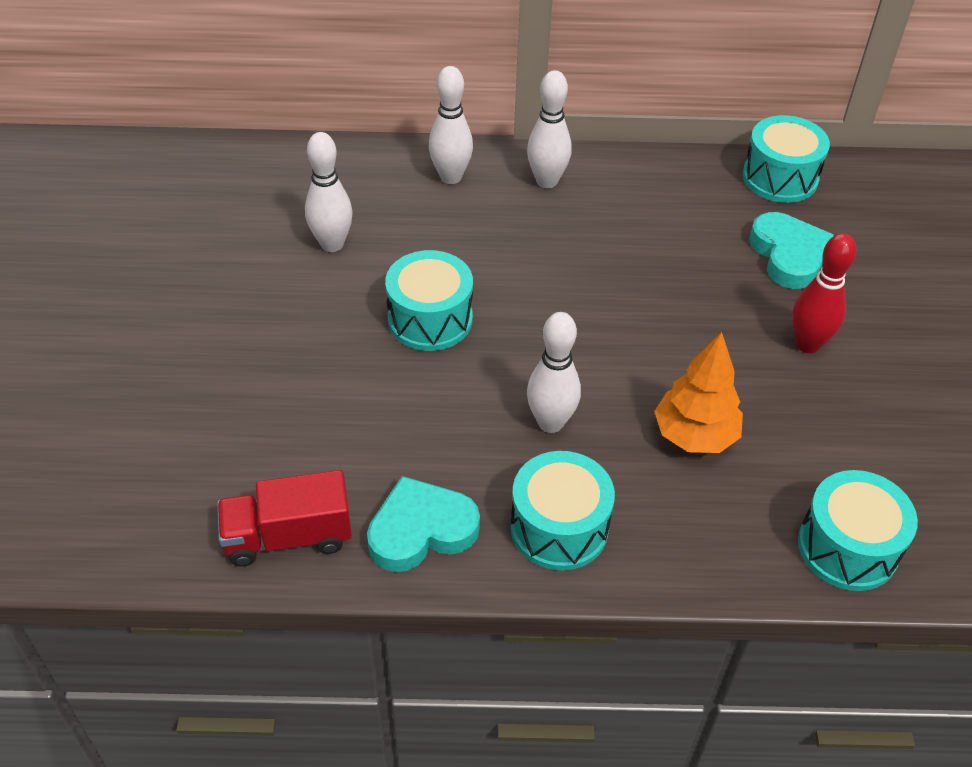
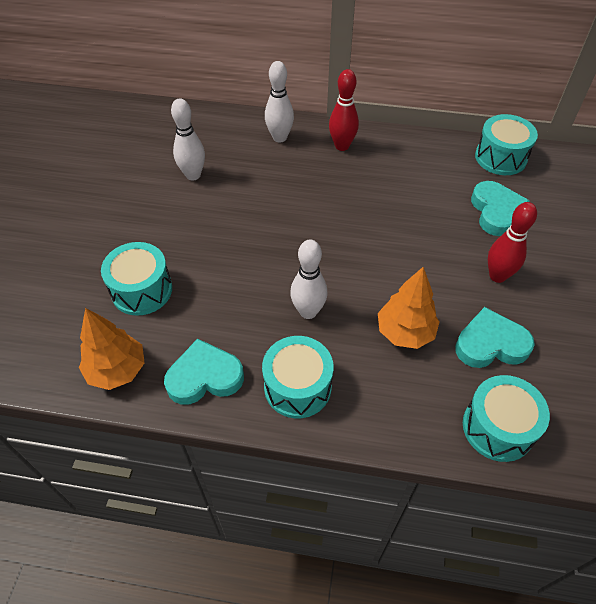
camera: 10 degrees right, 5 degrees up
(288, 536) = (117, 370): red truck -> orange tree
(430, 319) = (244, 231): turquoise drum -> turquoise drum (141, 290)
(547, 181) = (342, 146): white bowling pin -> red bowling pin
(816, 438) = (490, 344): none -> turquoise heart

